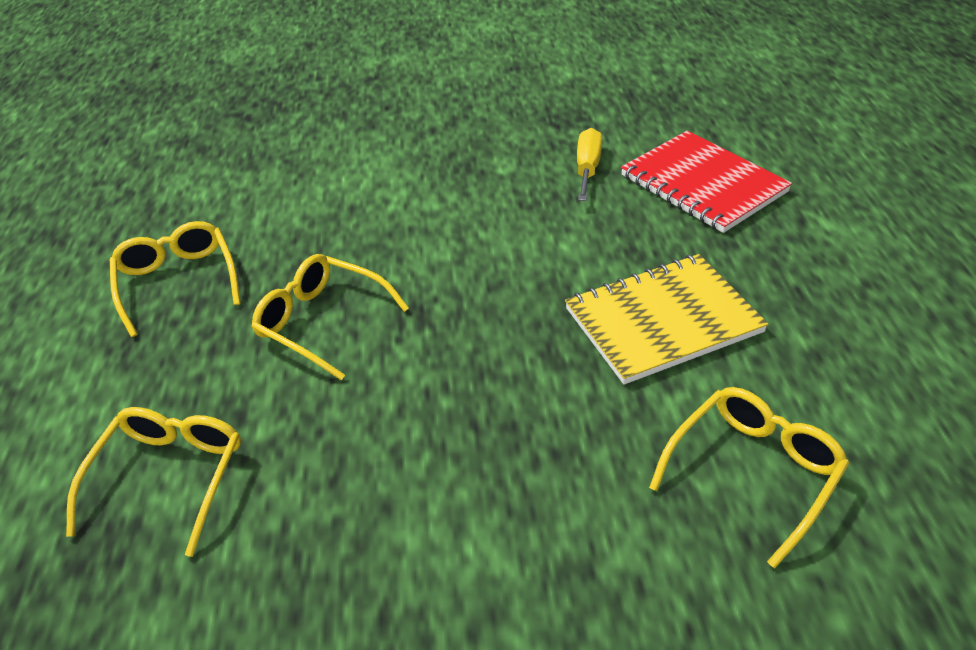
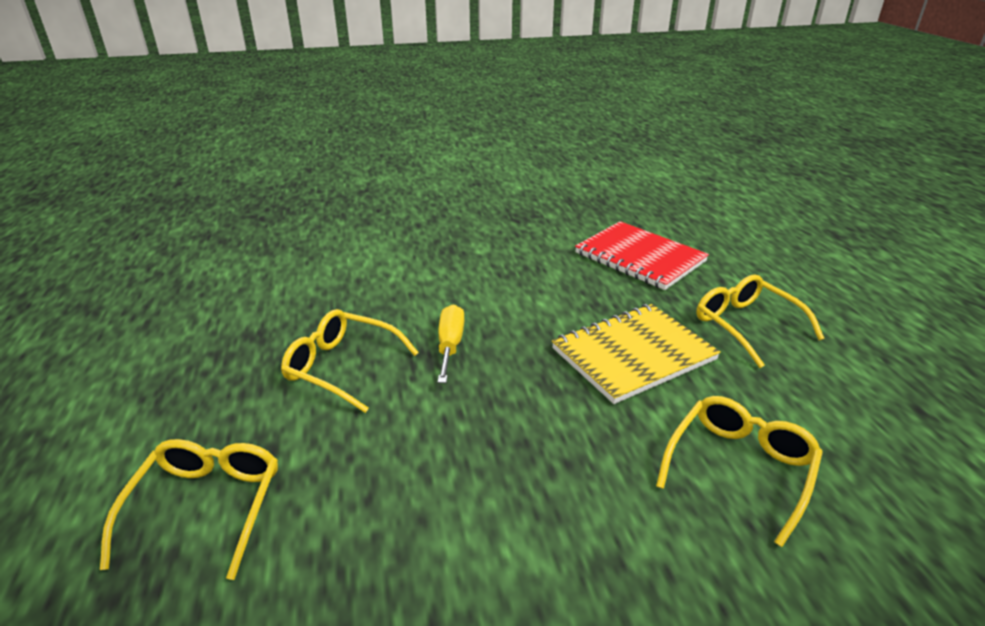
camera: 10 degrees left, 10 degrees down
(178, 282) = (206, 340): yellow glasses -> yellow glasses (746, 326)
(587, 168) = (547, 249): yellow screwdriver -> yellow screwdriver (450, 345)

